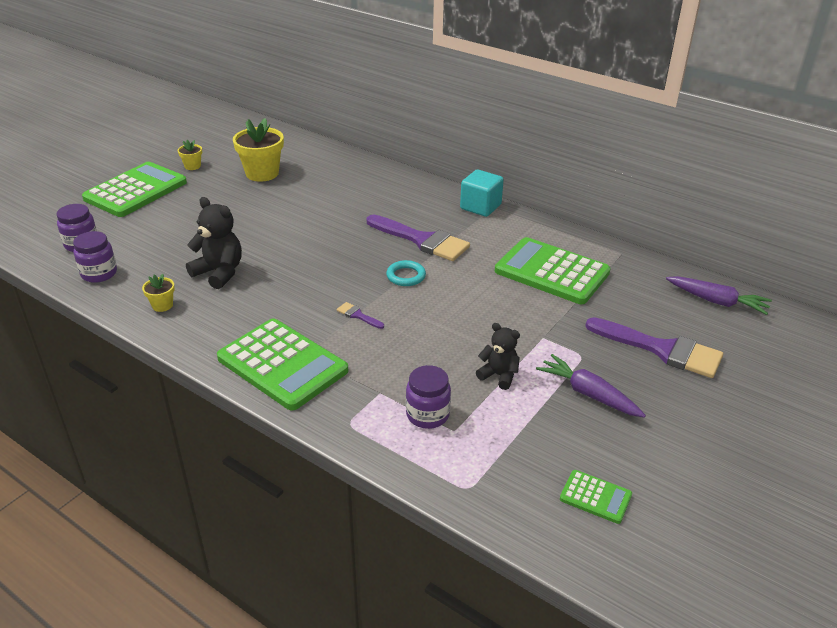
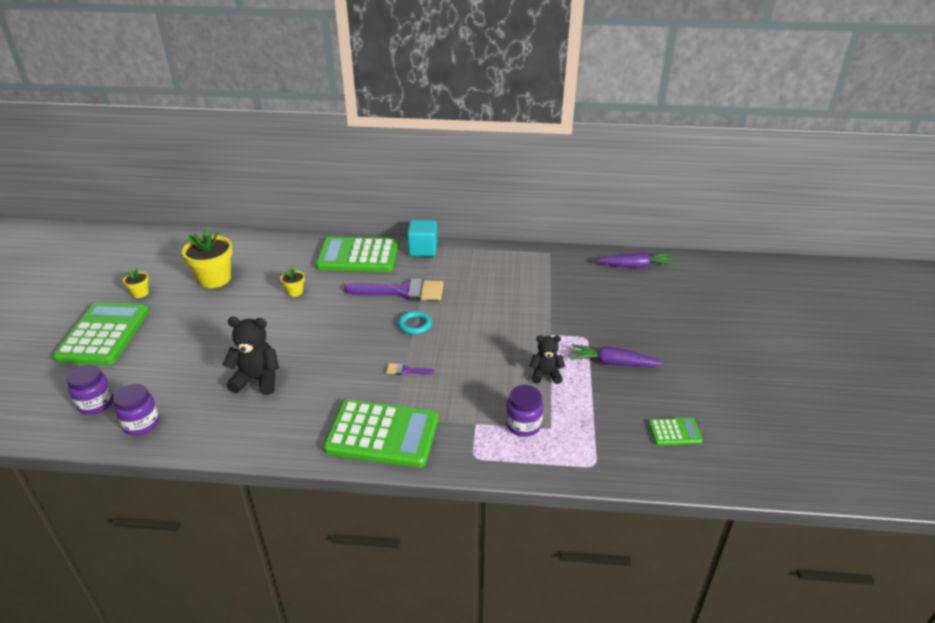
camera: 30 degrees left, 0 degrees up
(162, 305) = (232, 428): yellow flower pot -> yellow flower pot (295, 292)
(552, 272) = (516, 283): green calculator -> green calculator (358, 256)
(662, 349) = (630, 313): purple brush -> none

